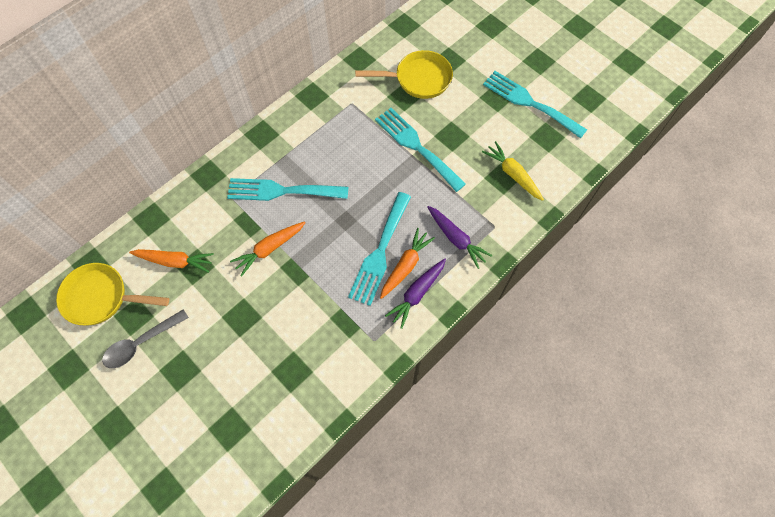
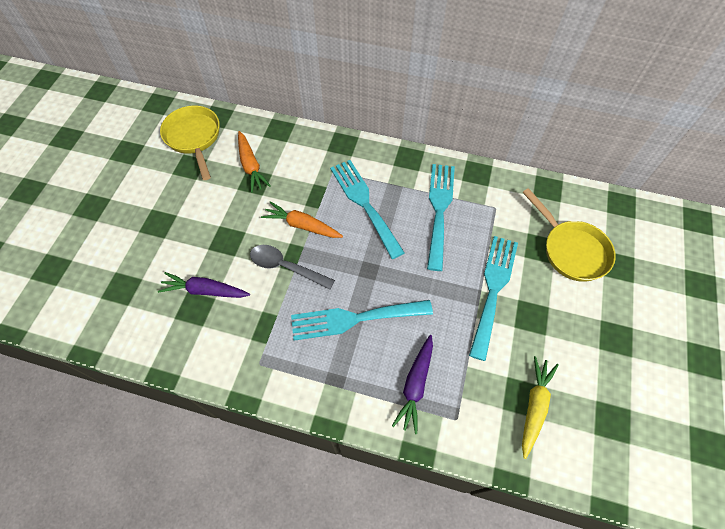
camera: 60 degrees right, 5 degrees down
(141, 343) = (169, 184): grey spoon -> grey spoon (286, 267)
(405, 266) = (354, 350): orange carrot -> none
(417, 294) = (330, 378): purple carrot -> purple carrot (205, 290)
(529, 102) = (640, 378): turquoise fork -> turquoise fork (439, 209)

